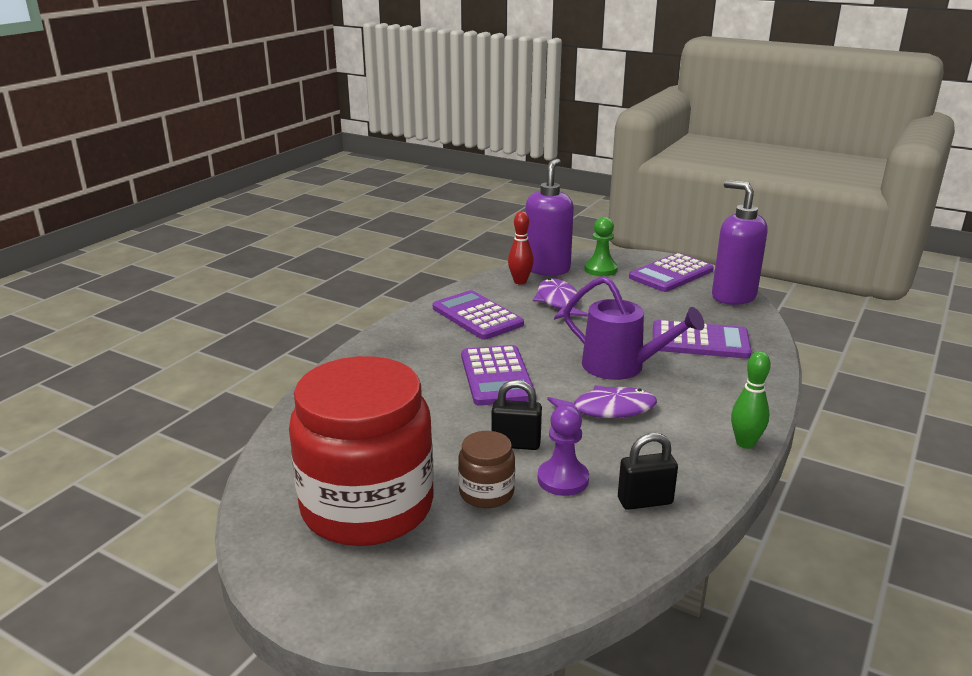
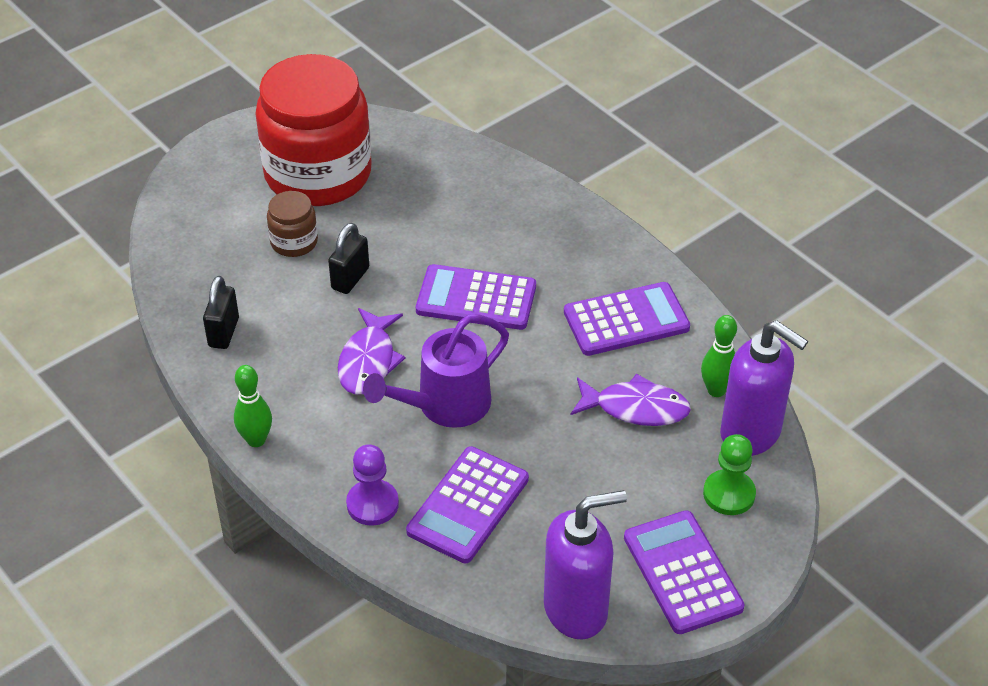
camera: 110 degrees right, 20 degrees up
(520, 281) = (716, 390): red bowling pin -> green bowling pin
(563, 479) = (282, 292): purple pawn -> purple pawn (372, 504)

